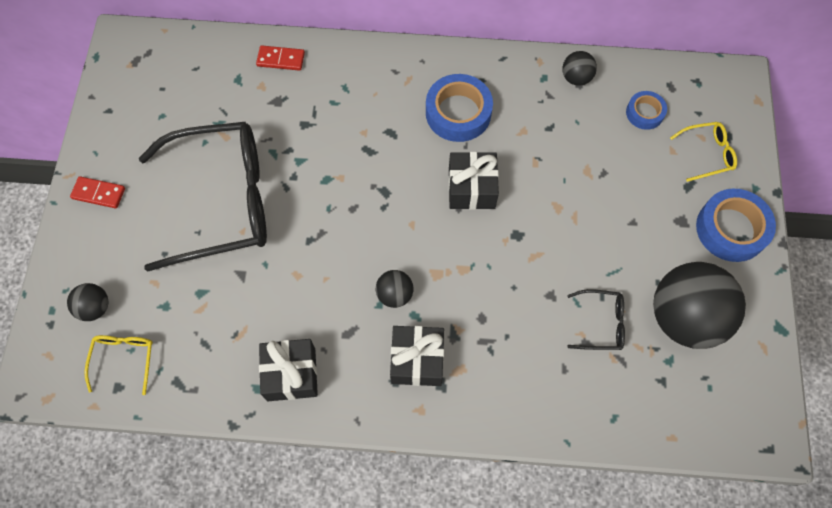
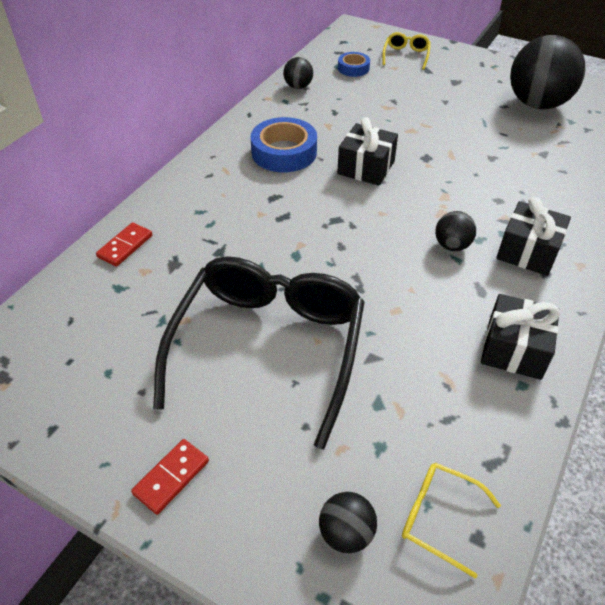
camera: 65 degrees left, 20 degrees down
(601, 323) = (528, 141): black glasses -> none
(731, 229) = (473, 65): blue tape -> none

